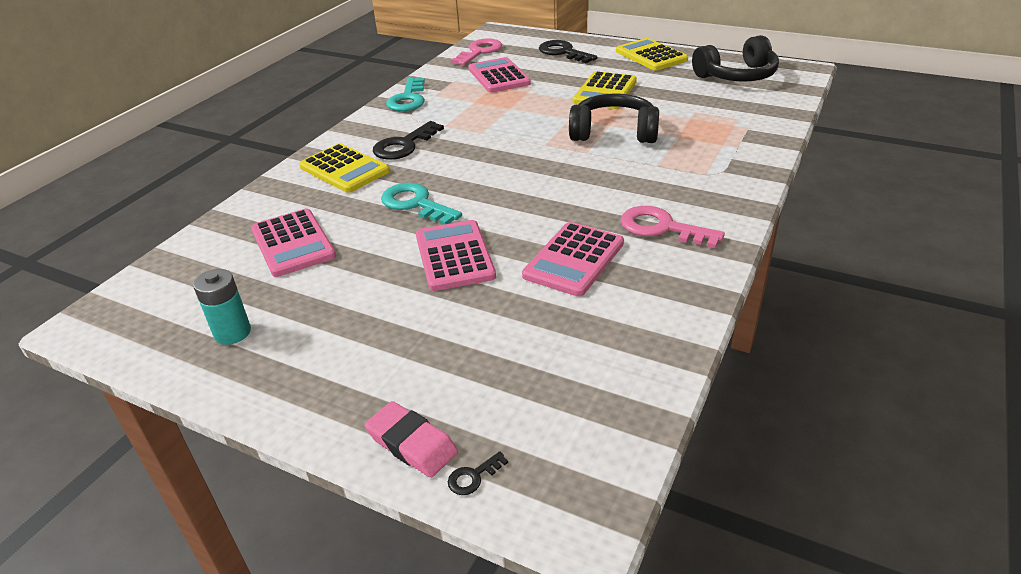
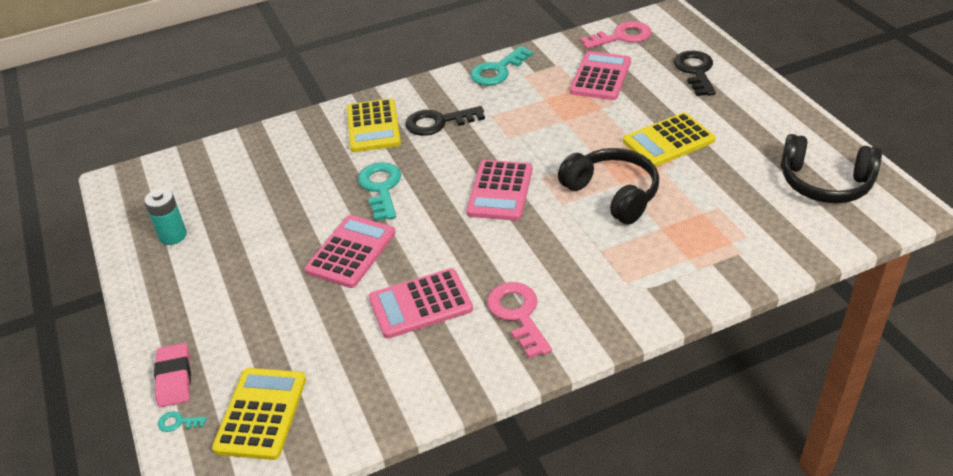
camera: 40 degrees right, 5 degrees up
(293, 243) = (273, 181): pink calculator -> pink calculator (500, 191)
(473, 477) = (178, 422): black key -> turquoise key
(651, 56) = (774, 114): yellow calculator -> yellow calculator (261, 413)

